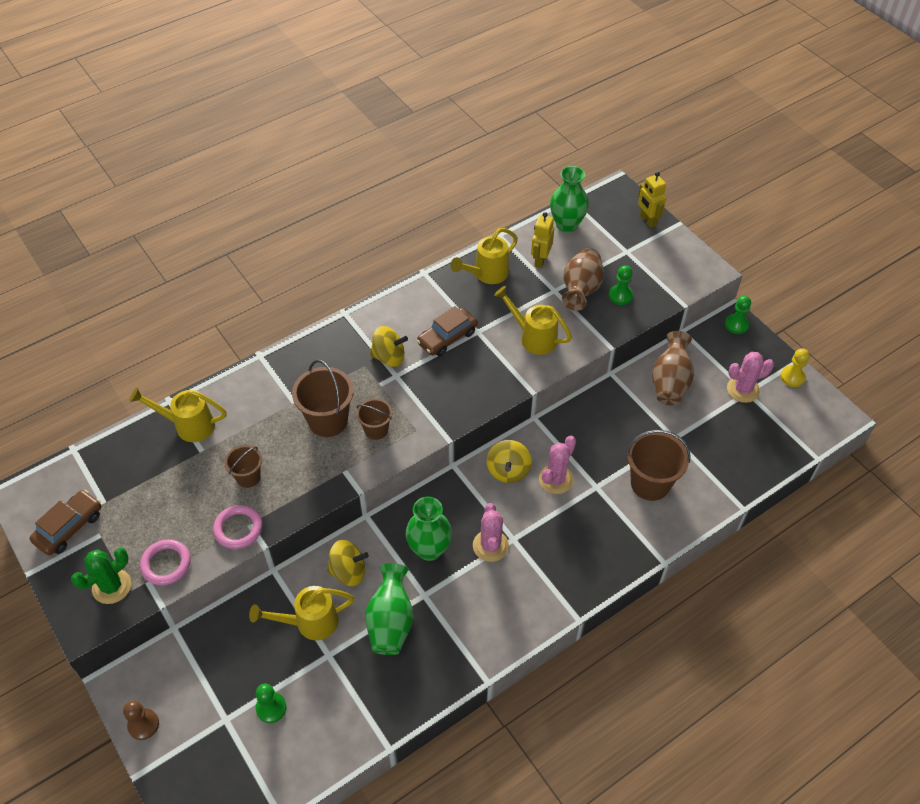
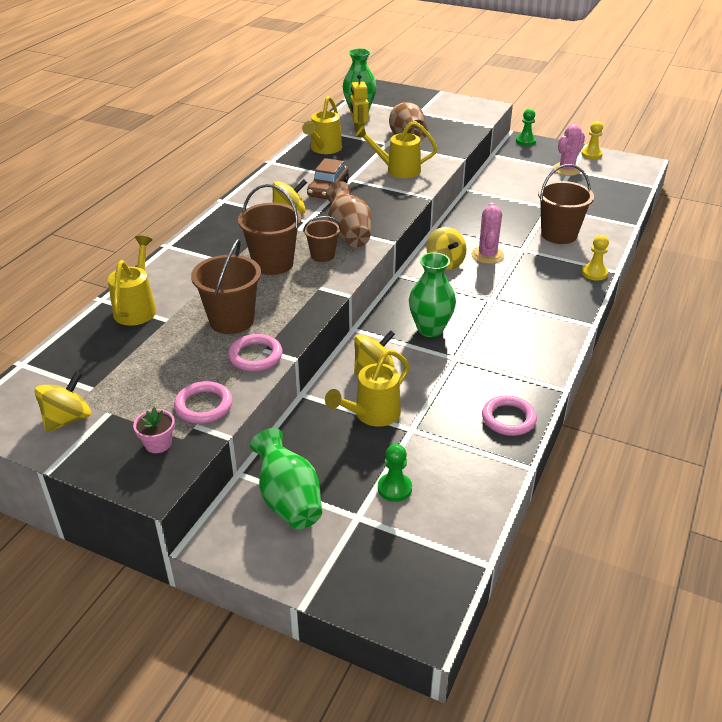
camera: 30 degrees left, 15 degrees down
(69, 527) = (67, 419): brown car -> yellow spinning top
(112, 586) = (158, 443): green cactus -> pink flower pot
(143, 724) = (274, 560): brown pawn -> none
(189, 425) = (137, 308): yellow watering can -> yellow watering can turned 120 degrees clockwise
(248, 477) = (231, 320): brown bucket -> brown bucket, size x1.68
(391, 621) = (444, 385): green vase -> green vase (288, 500)
(413, 687) = (508, 419): none -> pink ring
(490, 546) = (478, 309): pink cactus -> none
(620, 296) = (439, 133): green pawn -> none
(639, 554) = (594, 273): none -> yellow pawn
(647, 220) = (417, 95): yellow robot -> none
(670, 382) = (513, 181): brown vase -> brown vase (348, 234)

